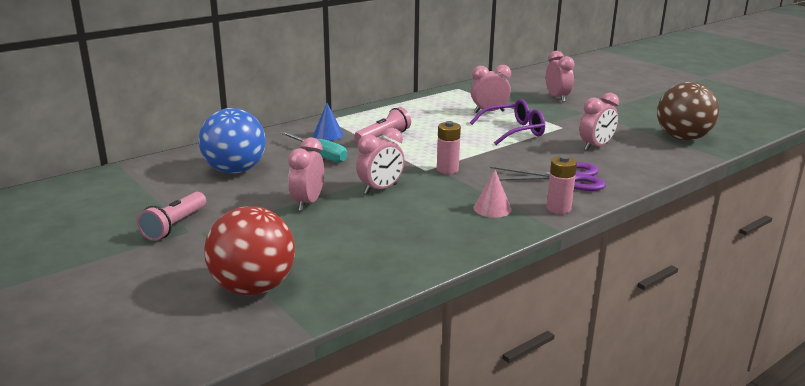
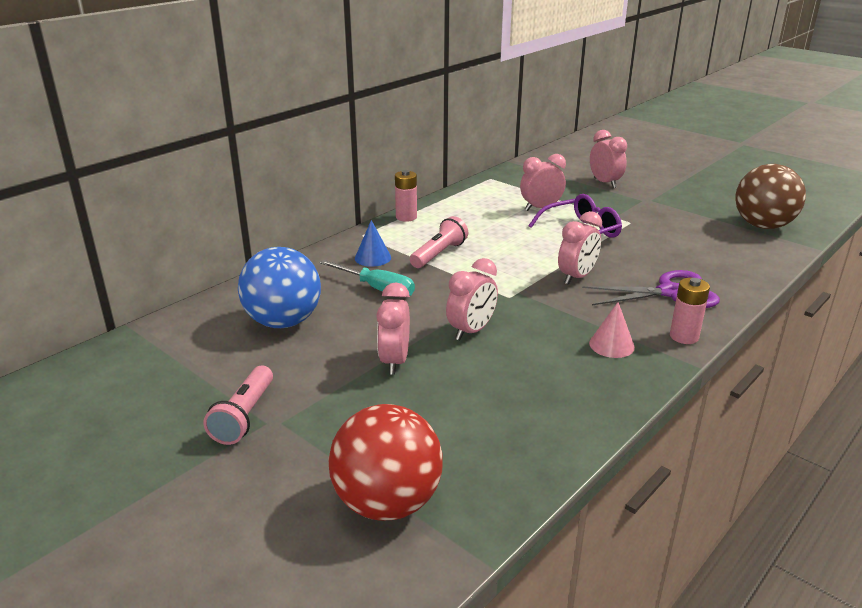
camera: 10 degrees left, 5 degrees up
(447, 169) = (534, 294): pink battery -> pink battery (406, 217)
(596, 147) = (679, 246): pink clock -> pink clock (576, 277)

